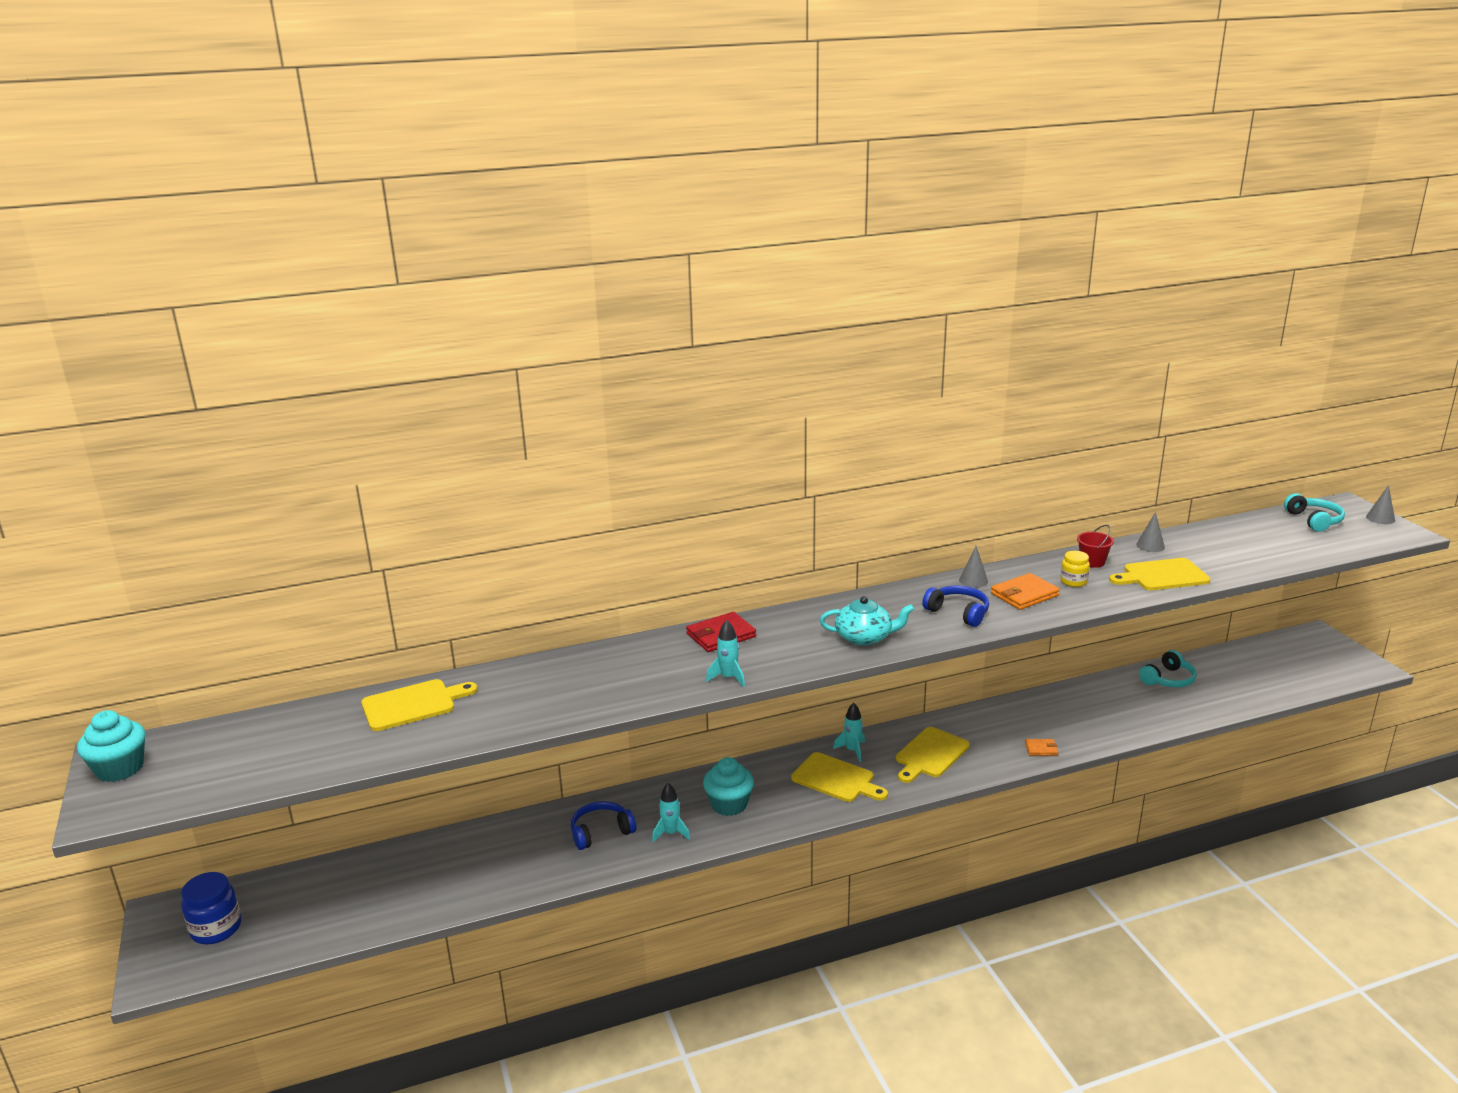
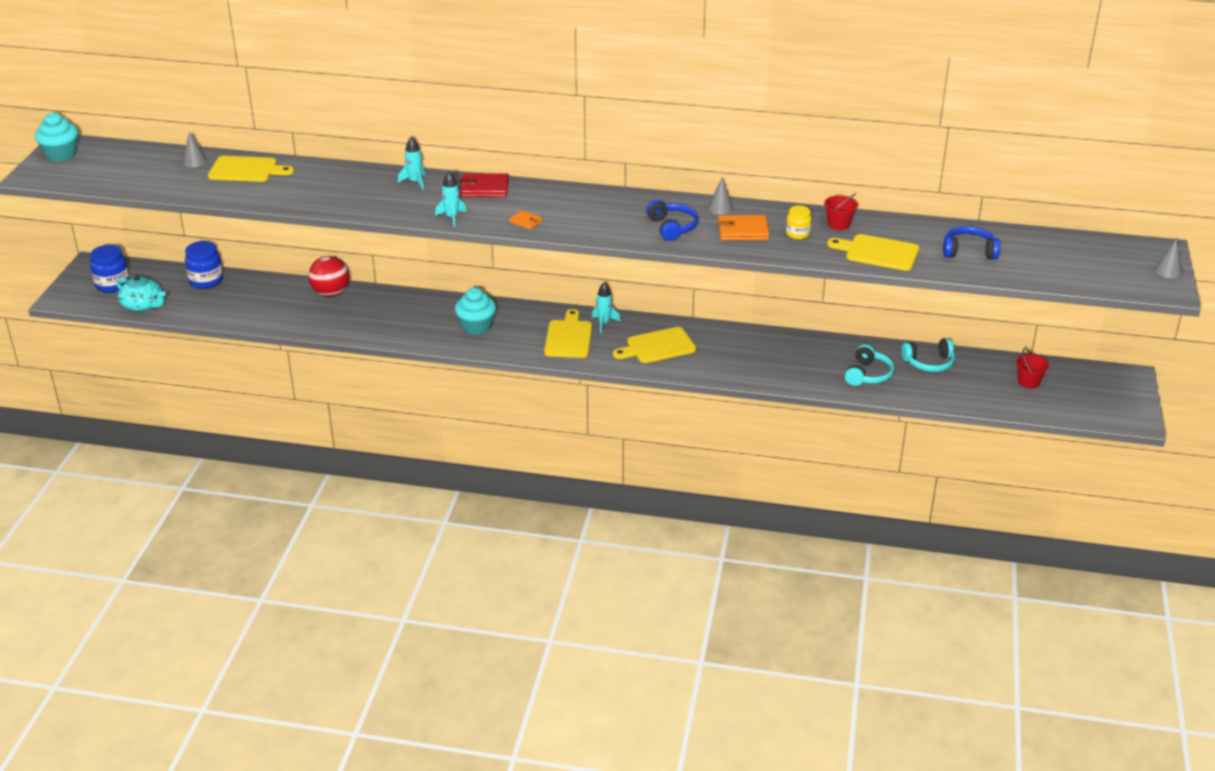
camera: 30 degrees right, 10 degrees up
(347, 873) = (206, 281): none -> blue jar
(522, 829) = (331, 293): none -> red ball
(601, 832) = (376, 313): blue headphones -> blue headphones (968, 251)
(671, 833) = (419, 330): turquoise rocket -> turquoise rocket (415, 182)
(836, 779) = (568, 337): yellow cutting board -> yellow cutting board turned 150 degrees counterclockwise
(864, 637) = (579, 222): turquoise teapot -> turquoise teapot (143, 305)
(1041, 749) = (747, 373): orange wallet -> orange wallet (526, 221)
(1150, 546) = (910, 227): grey cone -> grey cone (194, 161)
(1259, 666) = (1028, 382): none -> red bucket
(1314, 520) = (1099, 253): turquoise headphones -> turquoise headphones (868, 375)

